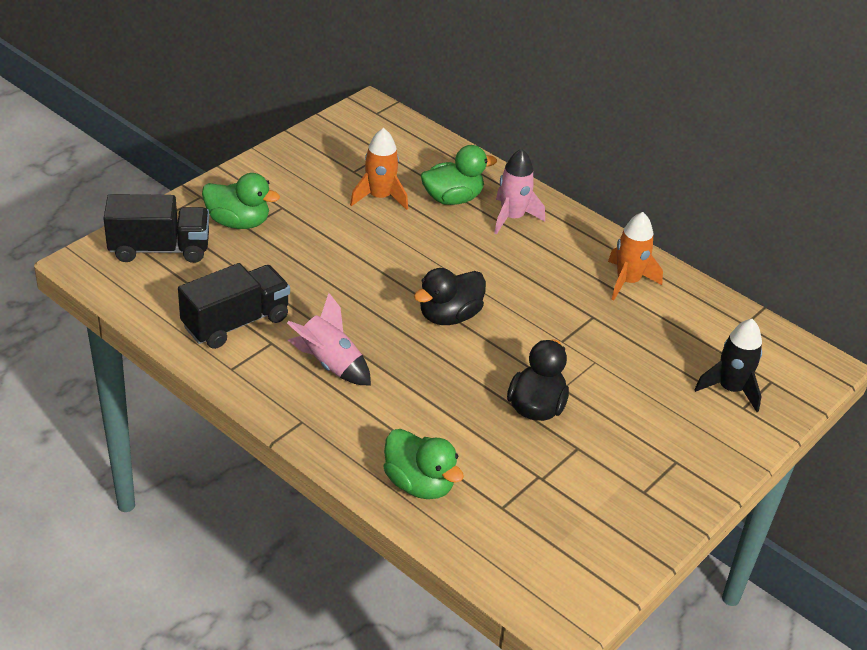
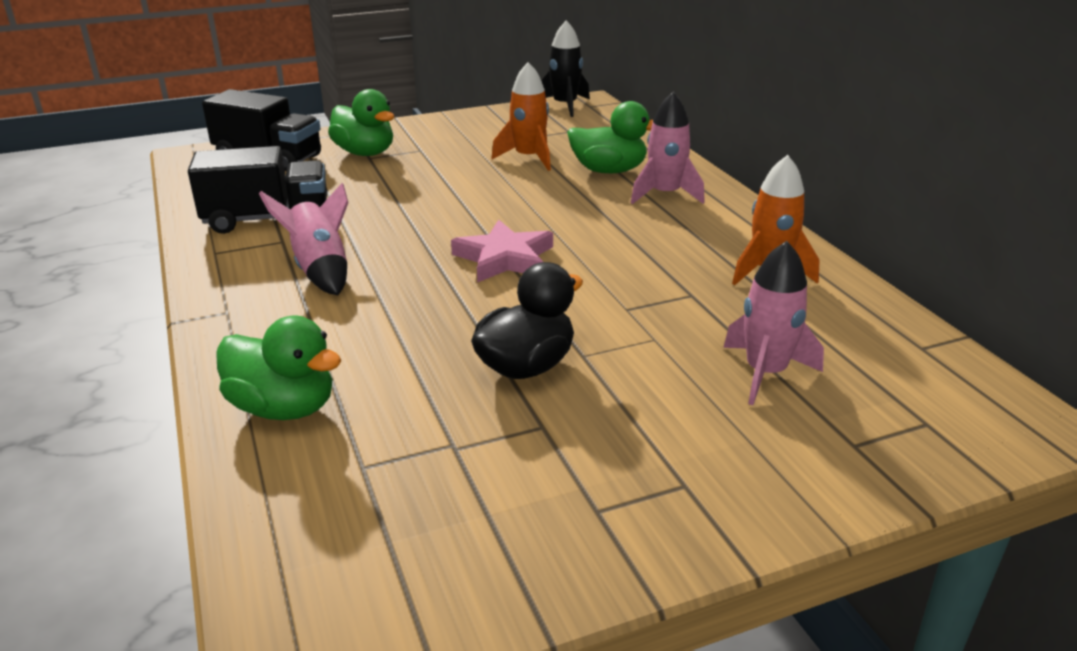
camera: 30 degrees right, 10 degrees down
(419, 484) = (284, 408): green duck -> green duck turned 45 degrees counterclockwise
(449, 316) = (504, 258): black duck -> pink star
(672, 370) = (765, 373): none -> pink rocket
(730, 389) = (847, 416): black rocket -> black rocket (565, 106)

